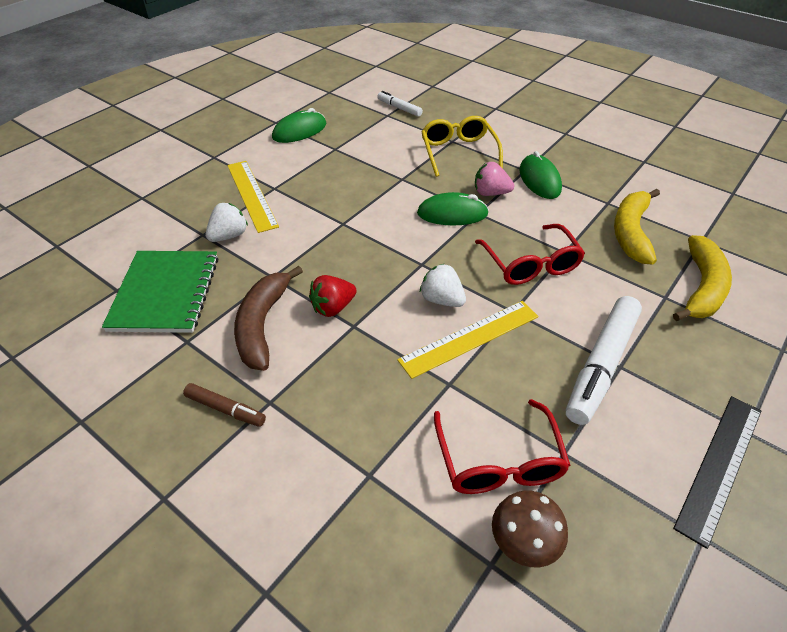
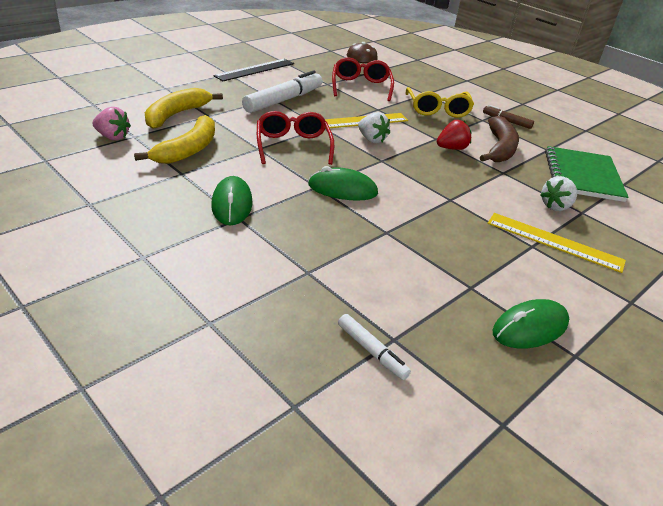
camera: 175 degrees left, 10 degrees down
(251, 195) = (554, 242): yellow ruler -> yellow ruler turned 45 degrees counterclockwise
(458, 152) = (307, 253): yellow glasses -> yellow glasses (437, 110)
(490, 193) = (294, 200): pink strawberry -> pink strawberry (112, 137)

